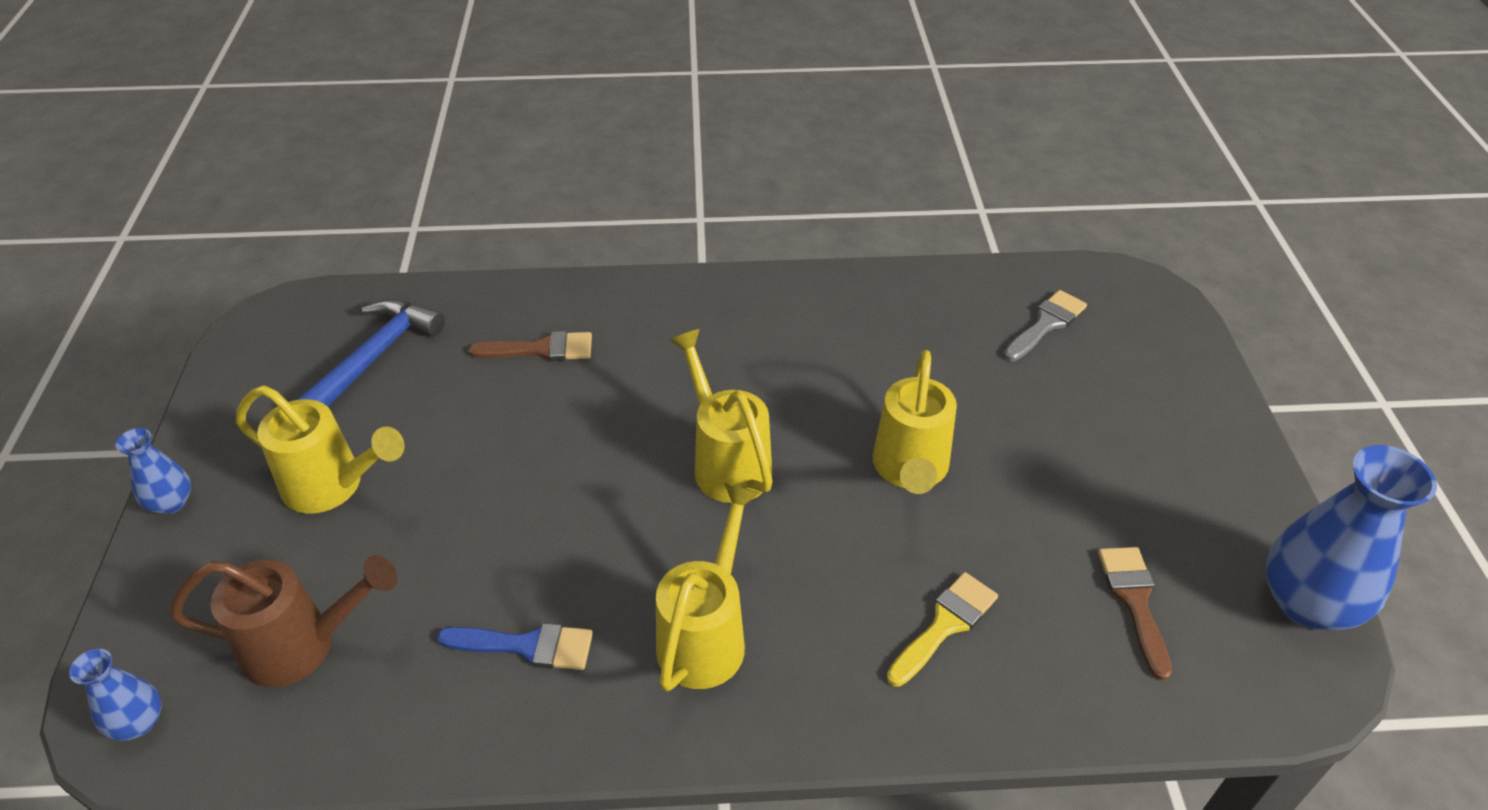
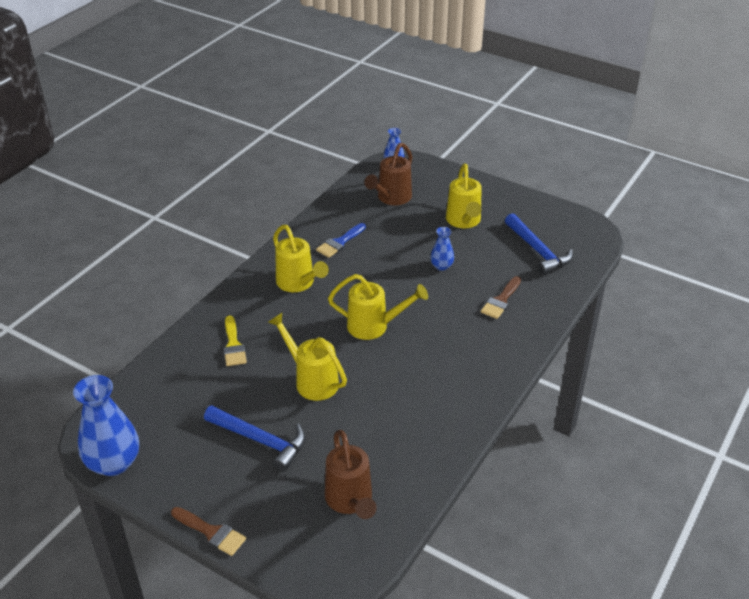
camera: 125 degrees right, 5 degrees down
(171, 502) = (490, 186): blue vase -> blue vase (441, 266)
(333, 486) = (464, 221): yellow watering can -> yellow watering can turned 60 degrees counterclockwise
(1046, 324) = (350, 501): grey brush -> brown watering can
(1070, 459) = (260, 440): none -> blue hammer
(1134, 601) = (179, 407): brown brush -> brown brush (211, 532)

